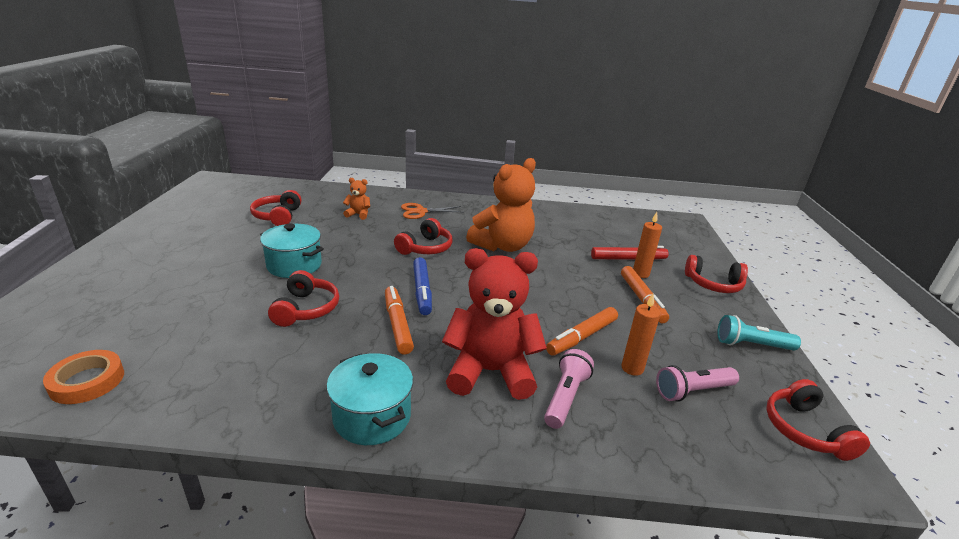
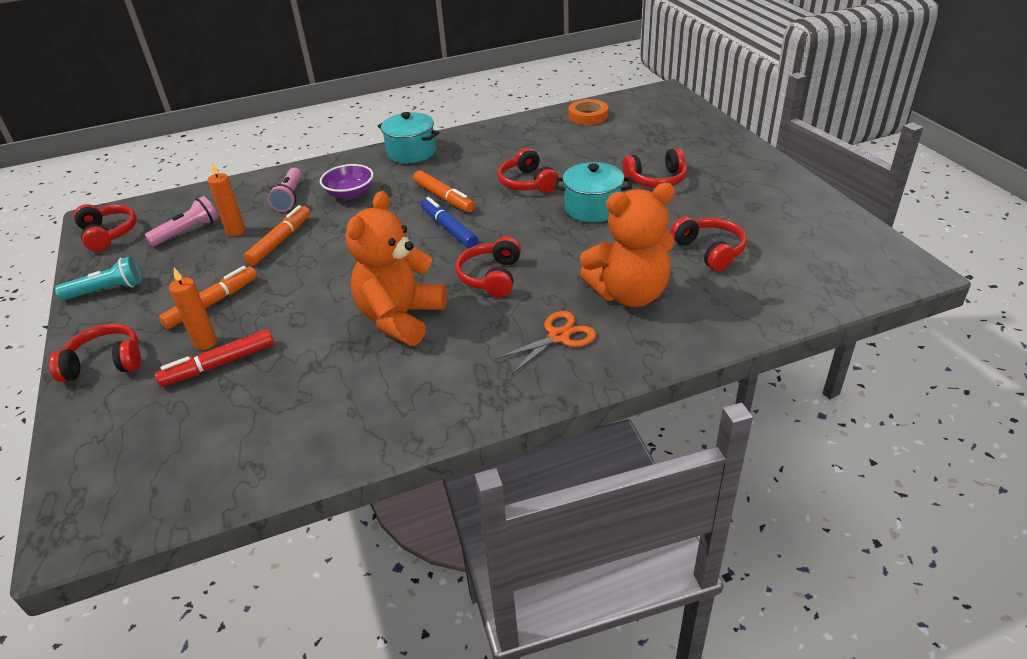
camera: 160 degrees right, 10 degrees up
(207, 268) = (656, 179): none -> red headphones
(358, 214) = (629, 294): orange teddy bear -> orange teddy bear, size x2.27
(490, 372) = (350, 194): red teddy bear -> purple bowl
(642, 299) = (212, 303): orange marker -> orange marker turned 75 degrees clockwise

